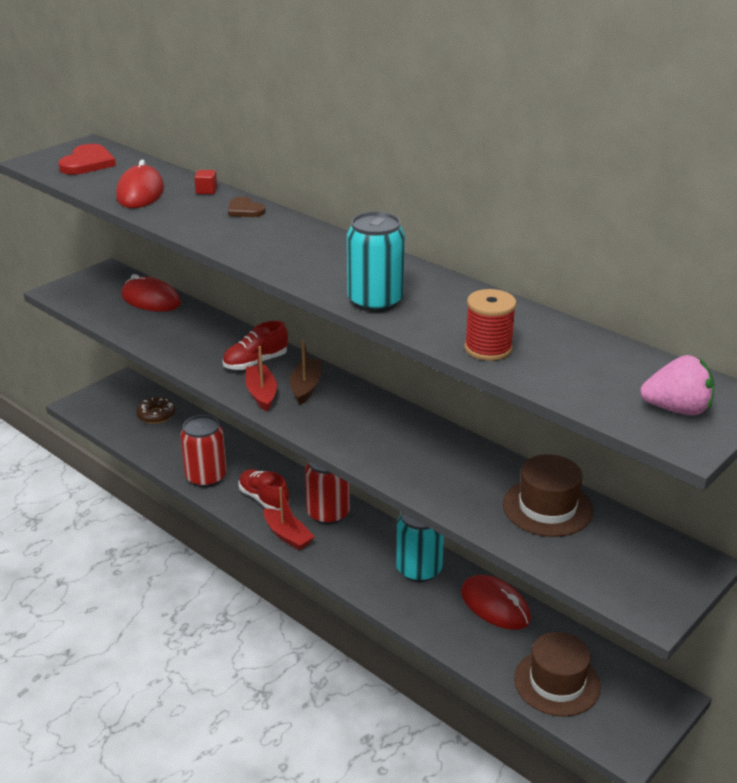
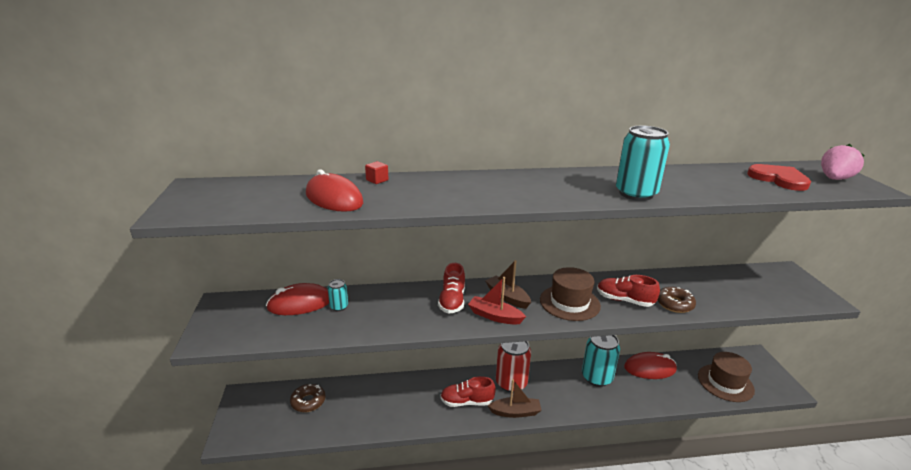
camera: 50 degrees left, 5 degrees down
(87, 163) = (230, 197): red heart -> red heart (779, 179)
(170, 317) = (339, 307): none -> turquoise can
(206, 477) = (412, 416): red can -> none
(245, 210) = (434, 181): brown heart -> none
(287, 535) = (515, 412): red boat -> brown boat
(405, 456) = (624, 300): none -> red shoe
(448, 492) = (674, 304): none -> brown donut
(488, 349) = (731, 190): red spool -> none
(547, 507) = (712, 284): brown hat -> brown hat (569, 302)

